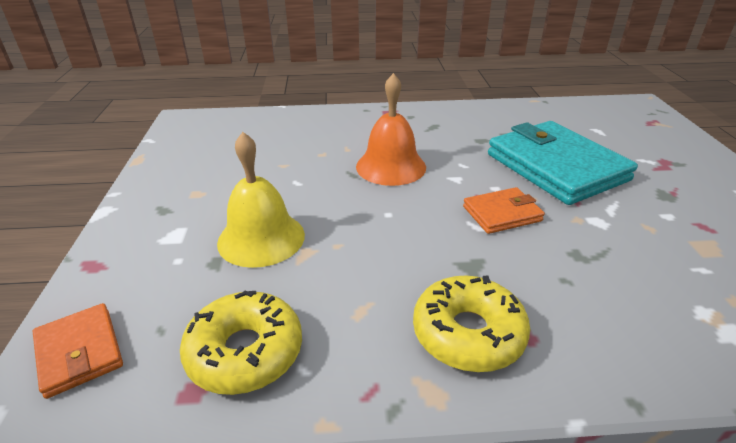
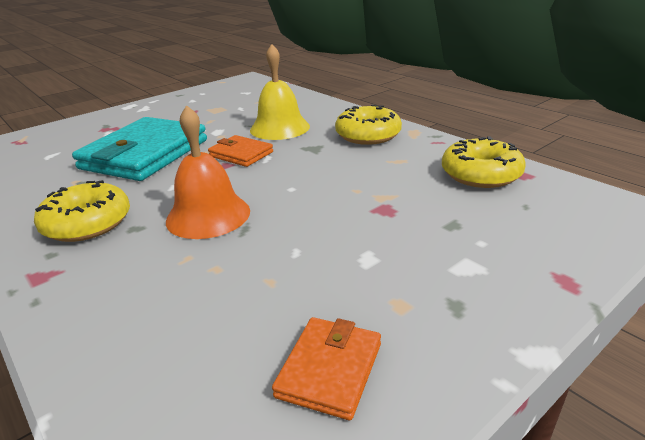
camera: 125 degrees left, 5 degrees down
(79, 352) = (591, 219): orange wallet -> orange wallet (330, 370)
(261, 238) = (398, 221): yellow bell -> yellow bell (279, 128)
(437, 129) = (87, 223): none -> yellow donut

